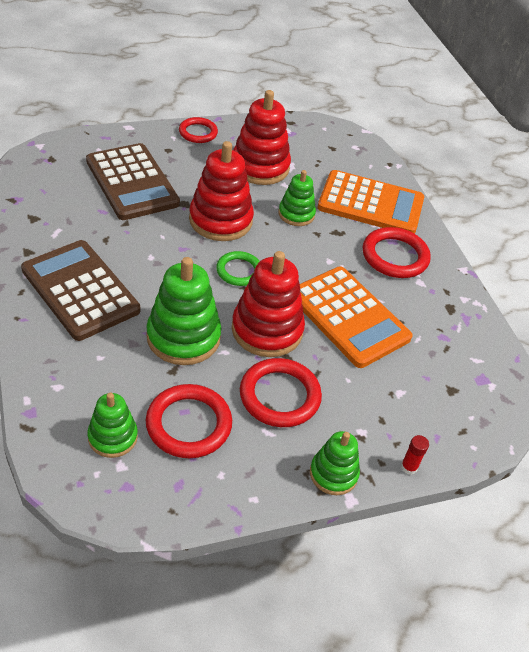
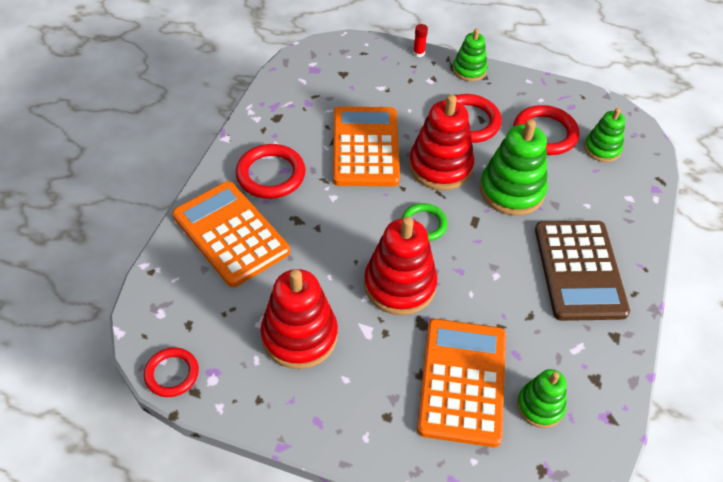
camera: 140 degrees left, 5 degrees up
(132, 182) = (462, 381): brown calculator -> orange calculator
(198, 133) = (328, 430): red ring -> red ring (172, 374)
(296, 214) = (317, 257): green stacking toy -> green stacking toy (540, 406)

